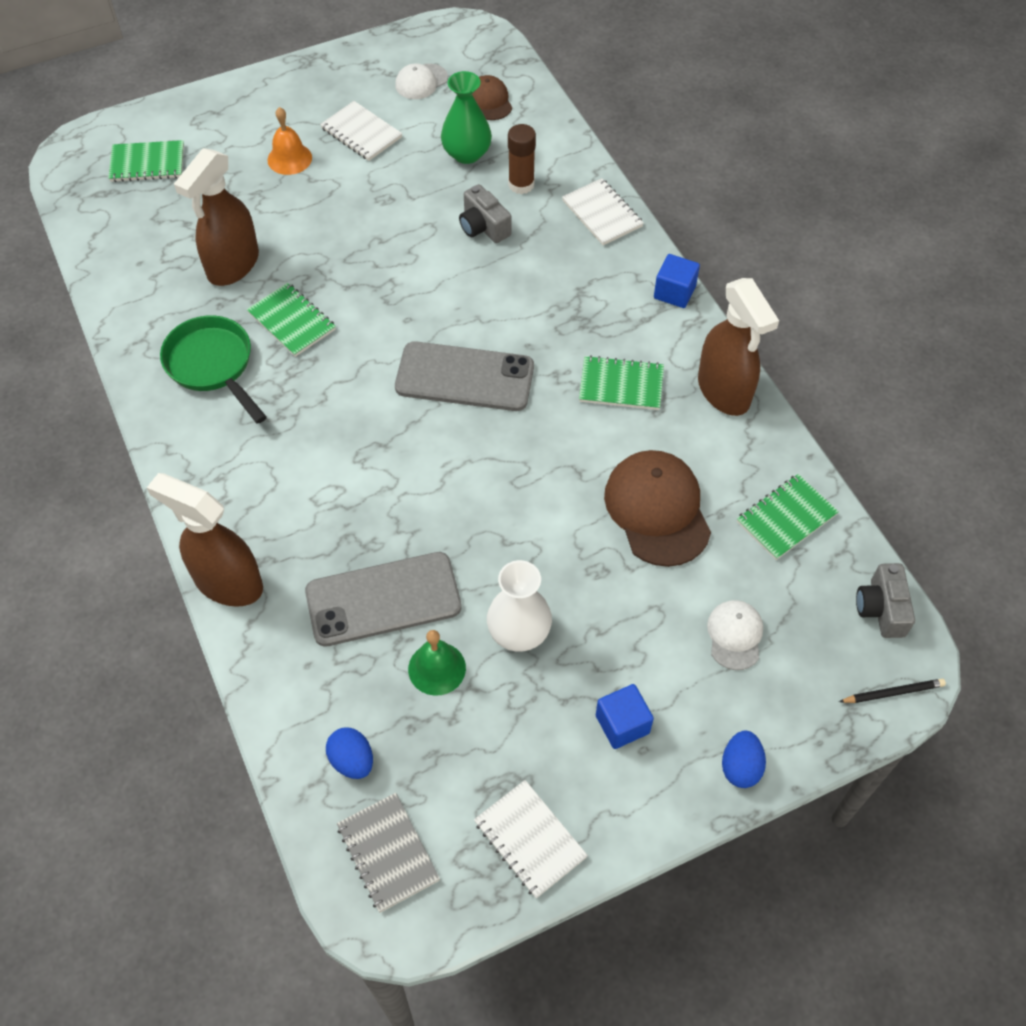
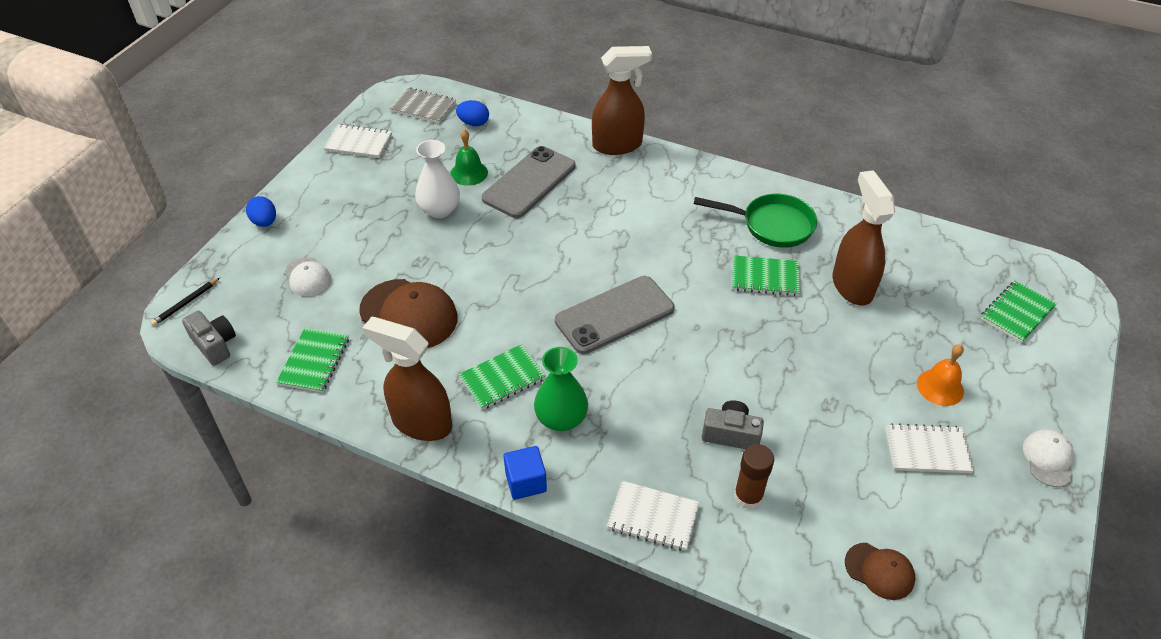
camera: 140 degrees right, 10 degrees down
(421, 82) = (960, 545): white cap -> white cap (1048, 459)
(466, 154) = (825, 494): green vase -> green vase (561, 418)
(622, 724) = (346, 204): blue cube -> none

